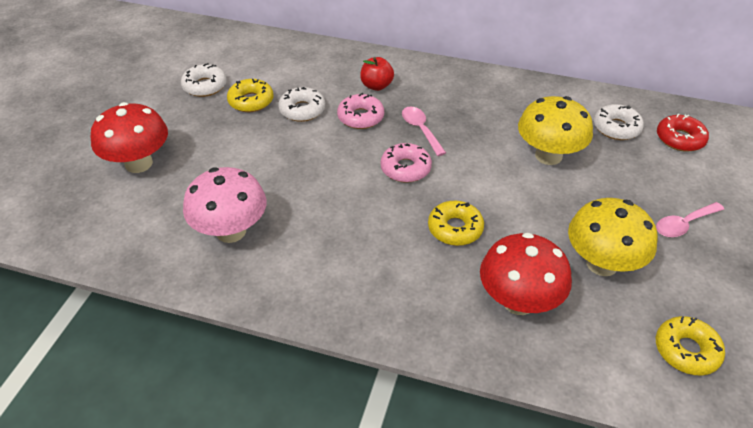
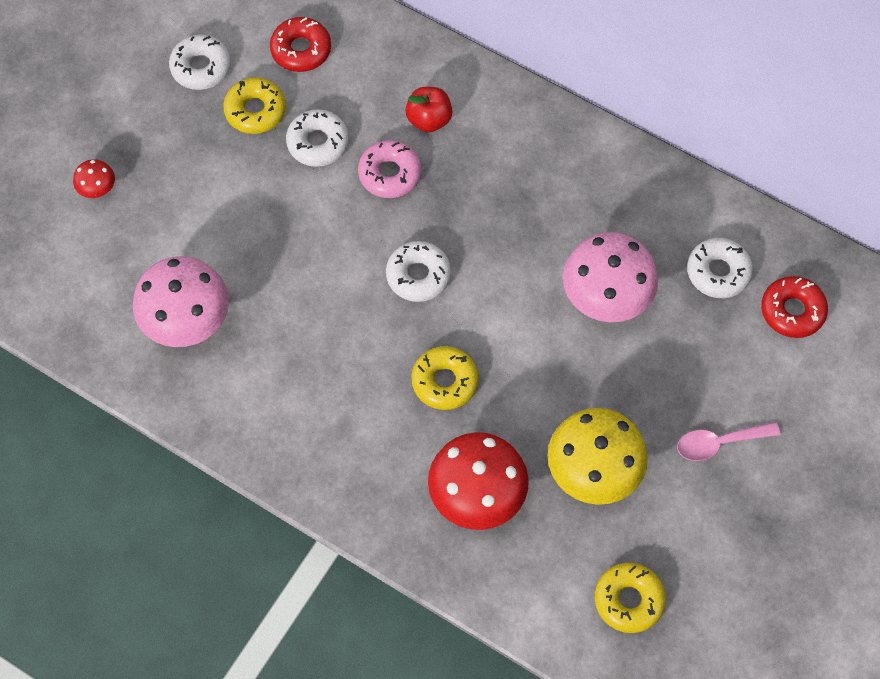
camera: 15 degrees right, 20 degrees up
(138, 163) = (97, 189): red mushroom -> red mushroom, size x0.46
(274, 67) = (301, 50): none -> red donut
(405, 168) = (418, 275): pink donut -> white donut
(420, 130) = (460, 214): pink spoon -> none
(548, 156) = (606, 298): yellow mushroom -> pink mushroom

